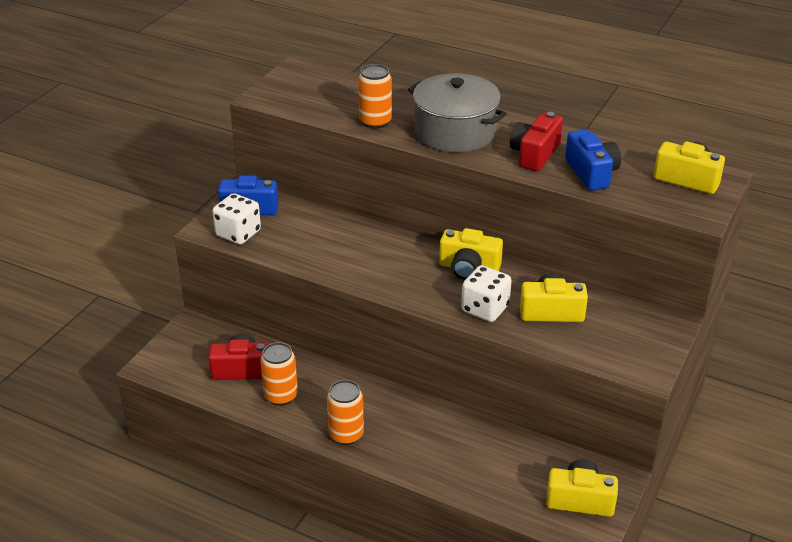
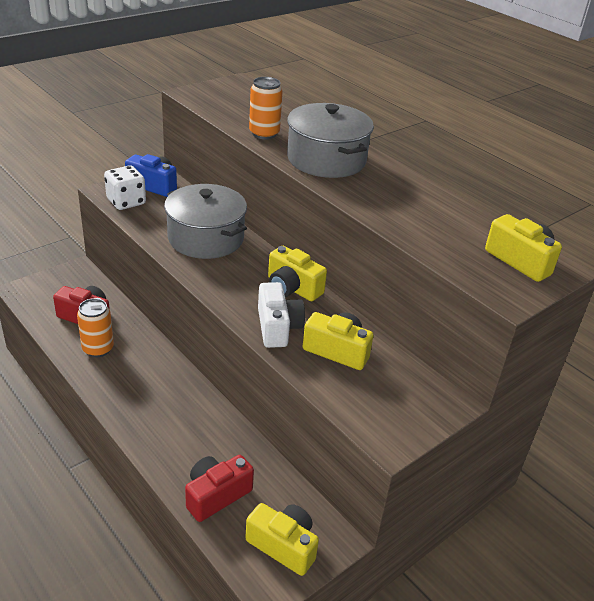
camera: 20 degrees right, 0 degrees up
(346, 434) = (123, 401): orange can -> none
(349, 246) = (206, 238): none -> grey pot
(485, 309) = (277, 327): white dice -> white camera
(534, 154) = (383, 196): red camera -> red camera (216, 495)
(591, 173) = (425, 227): blue camera -> none

